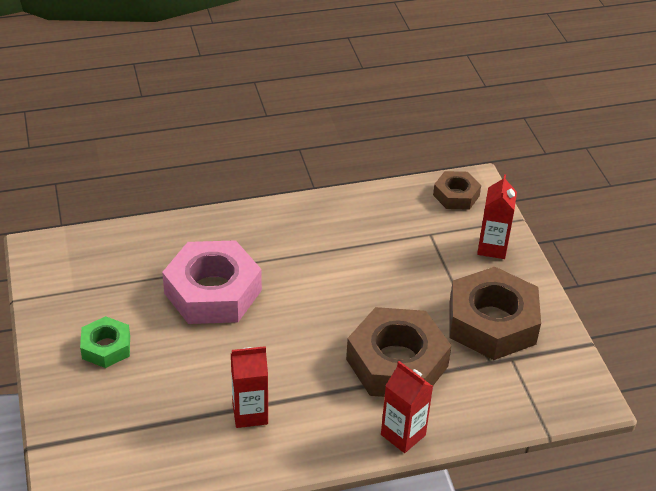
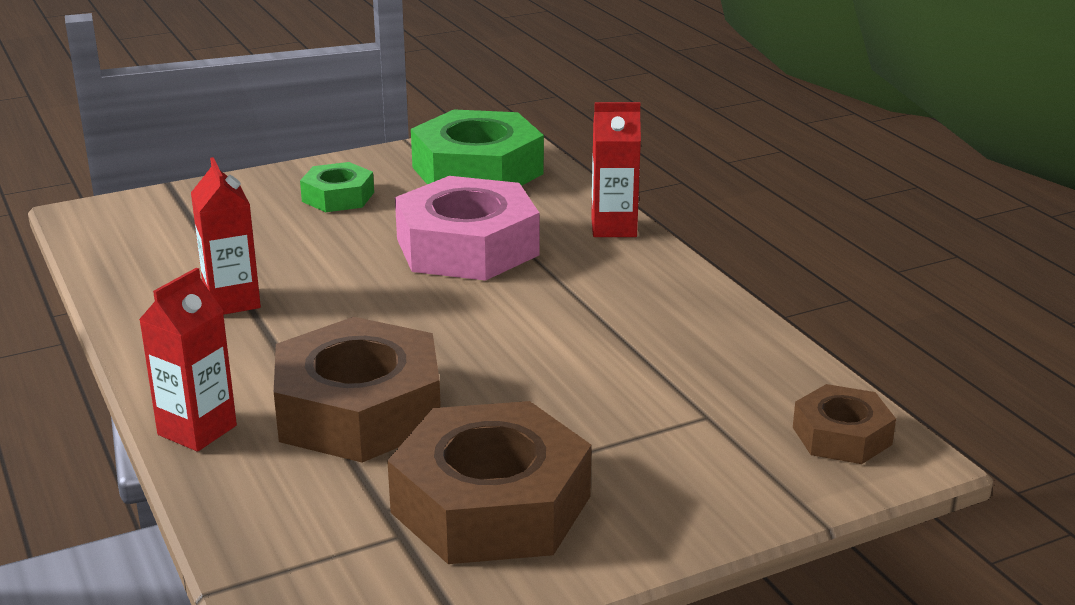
camera: 80 degrees right, 15 degrees down
(94, 269) = (477, 170): none -> green nut
(492, 247) = (710, 491): red carton -> red carton (613, 228)

